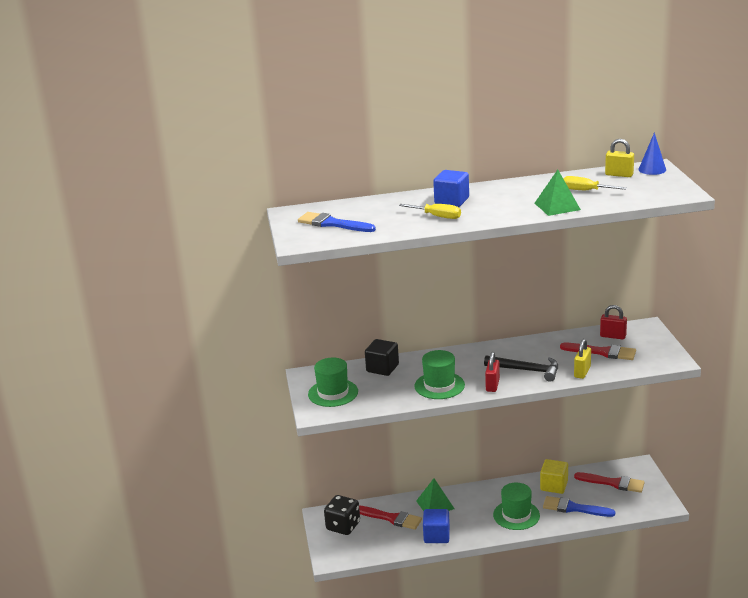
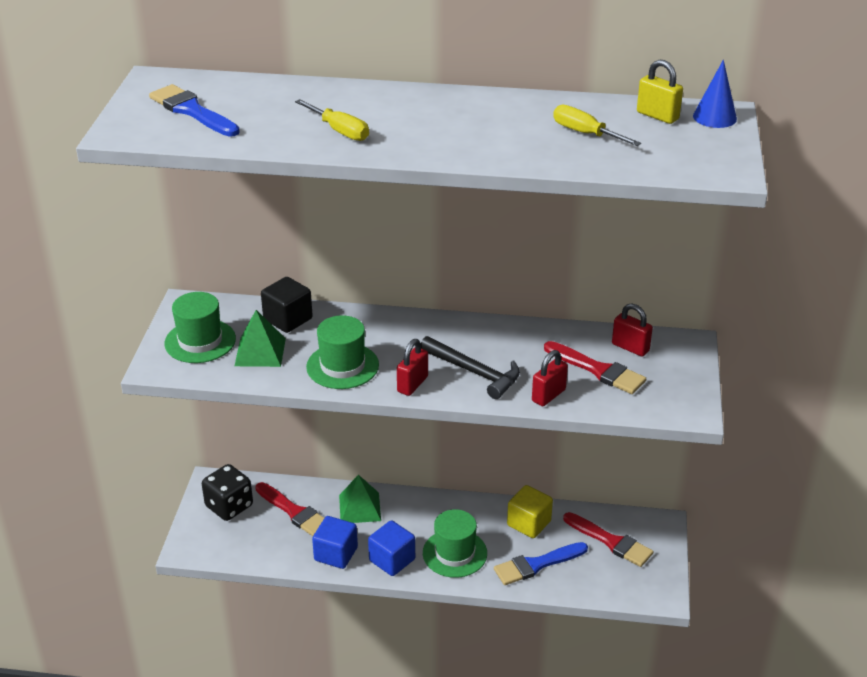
camera: 15 degrees right, 10 degrees up
(451, 201) = (381, 109): blue cube -> blue cube (392, 560)
(557, 206) = (520, 152): green pyramid -> green pyramid (260, 352)
(574, 508) = (536, 565): blue brush -> blue brush turned 60 degrees counterclockwise
(582, 372) = (548, 395): yellow padlock -> red padlock

